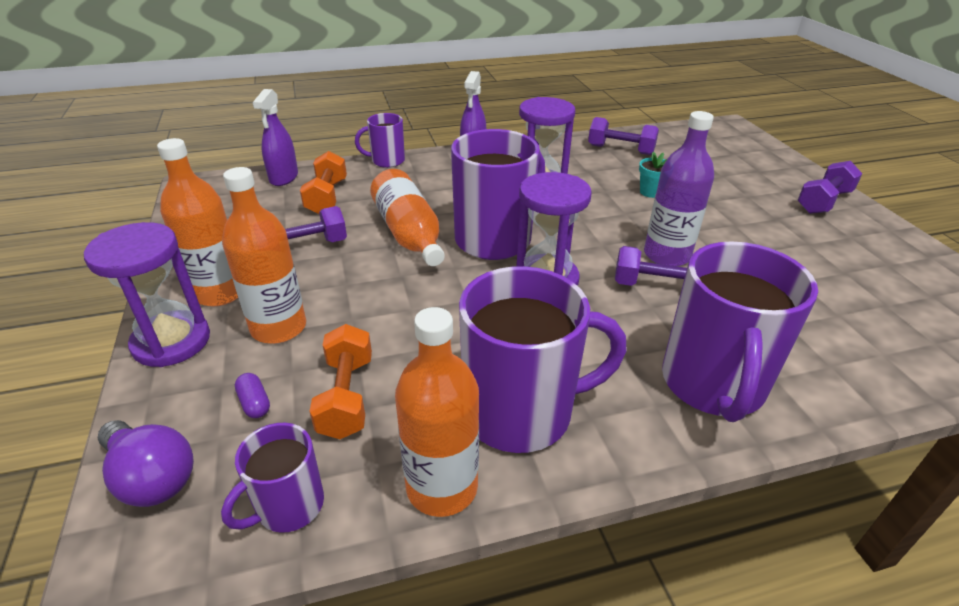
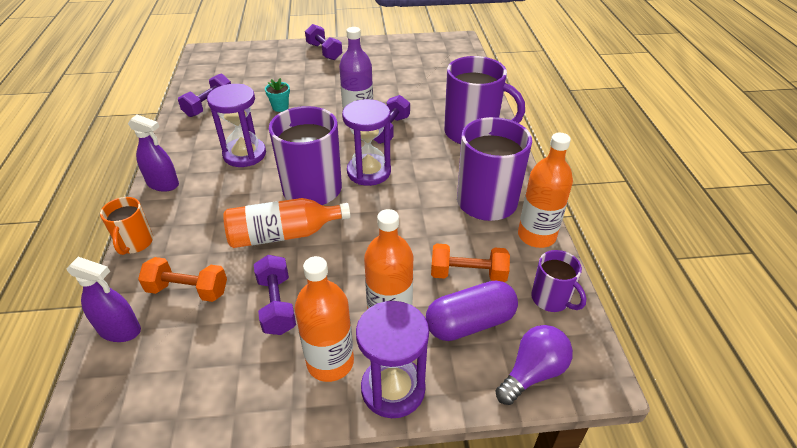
camera: 80 degrees left, 5 degrees up
(255, 403) = (470, 323): purple capsule -> purple capsule, size x2.42
(387, 161) = (135, 243): purple mug -> orange mug

